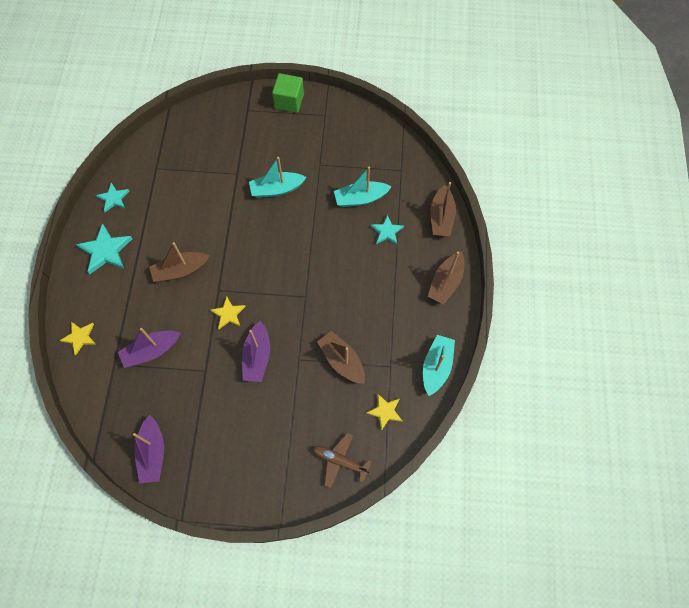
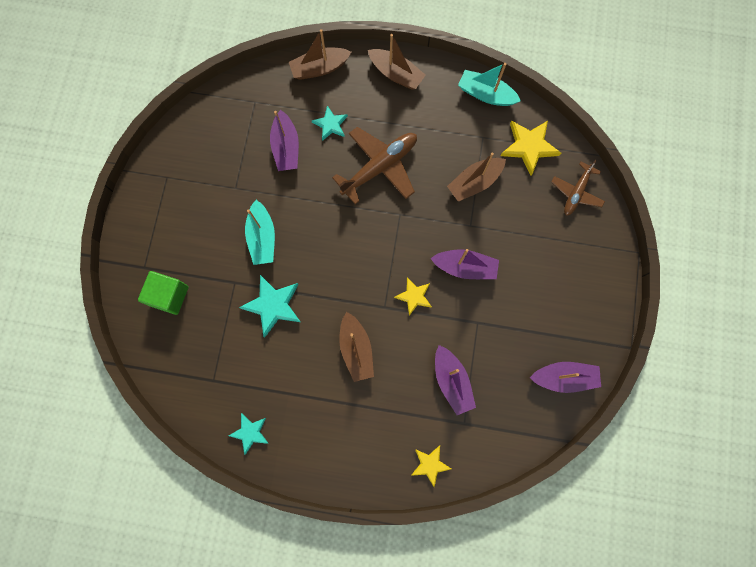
camera: 85 degrees left, 10 degrees up
(106, 251) = (321, 439): turquoise star -> turquoise star (273, 305)
(289, 101) = (139, 217): green cube -> green cube (169, 296)
(349, 276) = (380, 167): none -> brown plane
(360, 198) = (286, 147): turquoise boat -> purple boat
(385, 411) = (529, 146): yellow star -> yellow star, size x1.61
(441, 217) = (319, 68): brown boat -> brown boat turned 150 degrees clockwise

